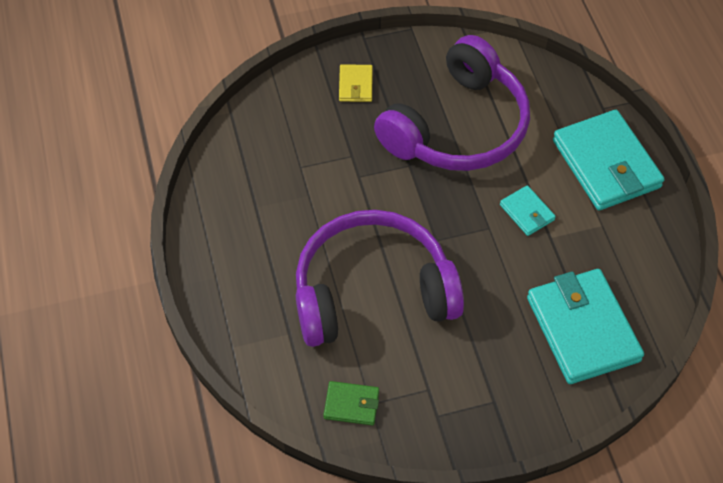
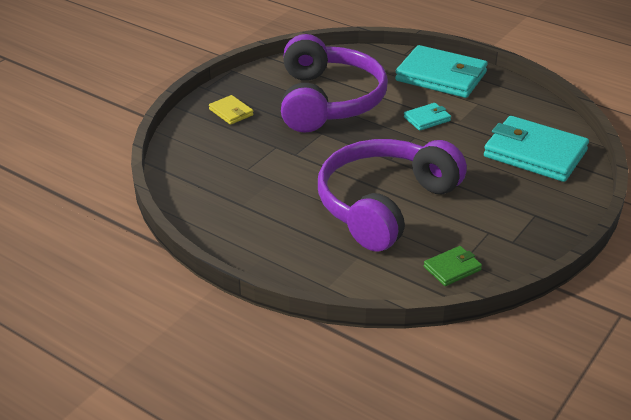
camera: 40 degrees left, 20 degrees down
(527, 212) = (427, 119): turquoise wallet -> turquoise wallet turned 45 degrees counterclockwise

